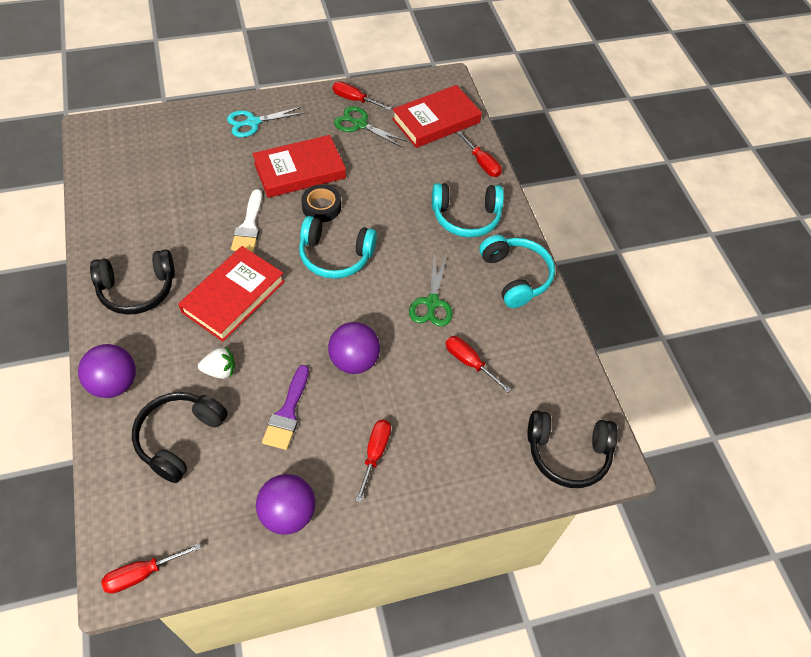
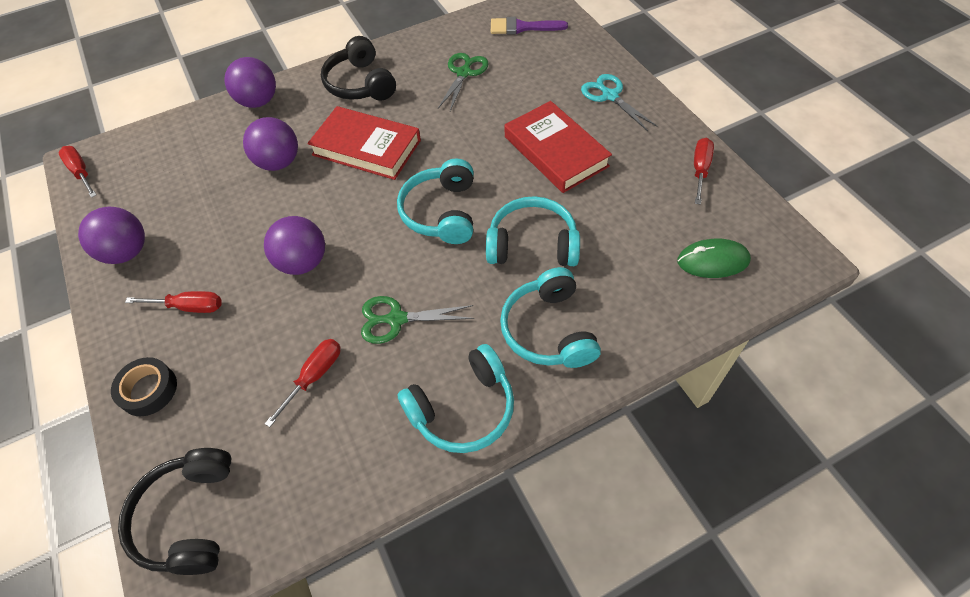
camera: 85 degrees right, 0 degrees up
(180, 438) = (206, 157): black headphones -> none
(220, 370) = (279, 162): white strawberry -> purple ball
(249, 226) = (460, 133): white brush -> none
(287, 413) = (235, 223): purple brush -> purple brush (522, 27)
(321, 207) = (508, 183): black tape -> black tape (148, 390)
(359, 124) = (659, 184): green scissors -> green scissors (464, 73)
(389, 208) = (532, 244): none -> turquoise headphones
(436, 121) = (713, 261): red book -> green mouse
(481, 163) = (659, 331): red screwdriver -> none

